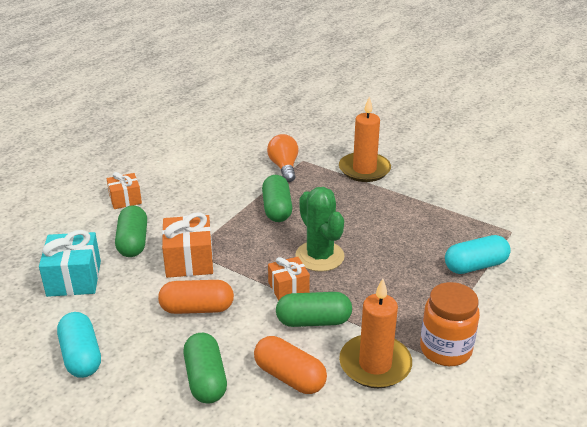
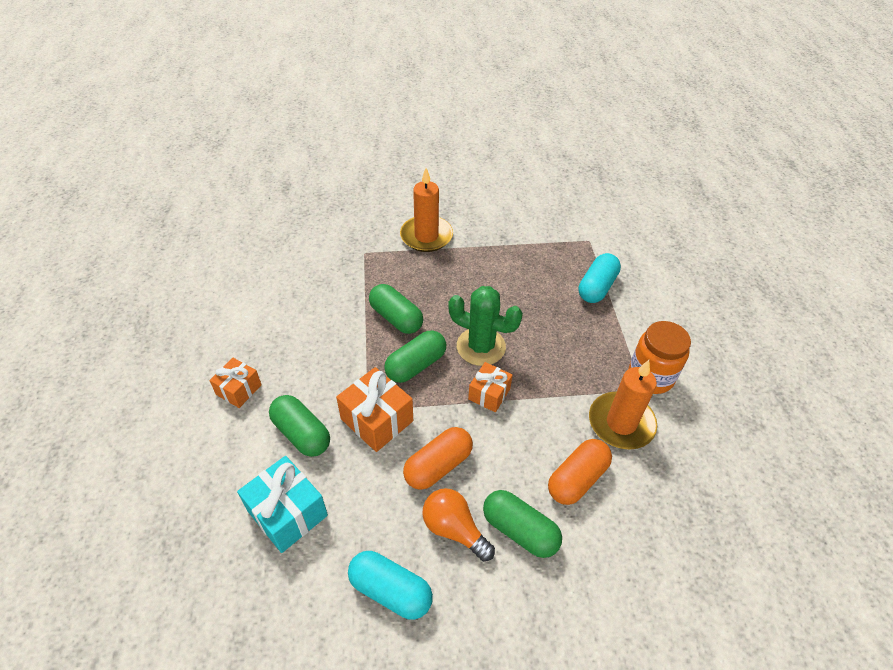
camera: 40 degrees left, 15 degrees up
(284, 167) = (355, 269): orange light bulb -> orange light bulb (454, 529)
(289, 377) = (577, 479): orange capsule -> orange capsule turned 45 degrees counterclockwise
(313, 321) = (540, 414): green capsule -> green capsule (416, 365)

